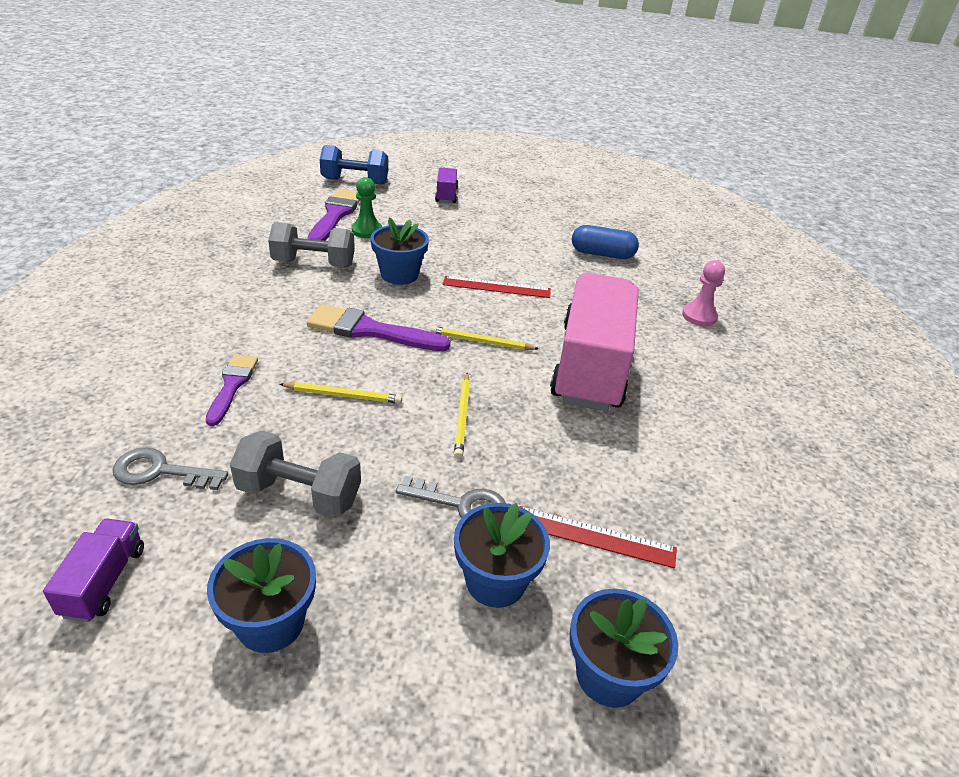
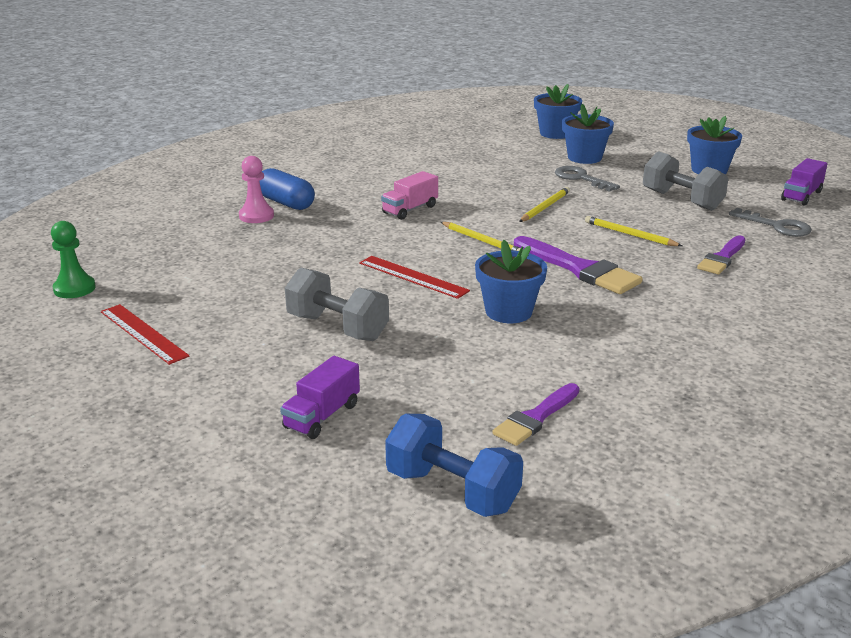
camera: 145 degrees left, 10 degrees down
(314, 263) = (605, 347): grey dumbbell -> grey dumbbell (337, 327)
(335, 215) = (536, 418): purple brush -> purple brush, size x0.64
(367, 231) = (505, 379): green pawn -> green pawn (74, 288)
(590, 366) = (410, 210): pink truck -> pink truck, size x0.42
(594, 537) = (515, 157): red ruler -> red ruler (143, 333)
(602, 254) = (243, 281): blue capsule -> blue capsule (286, 203)

